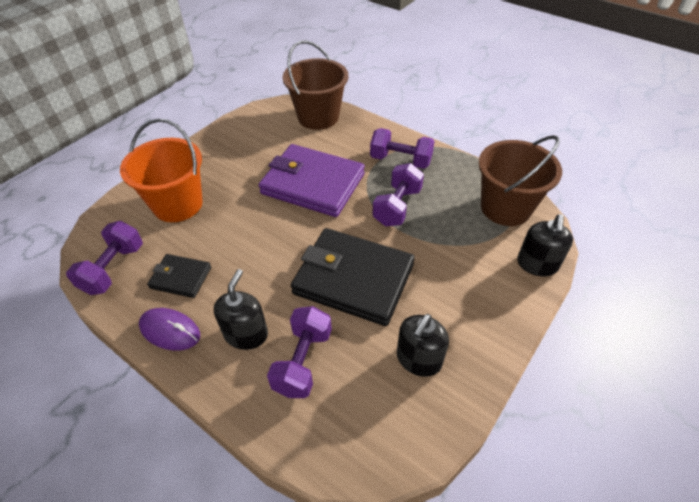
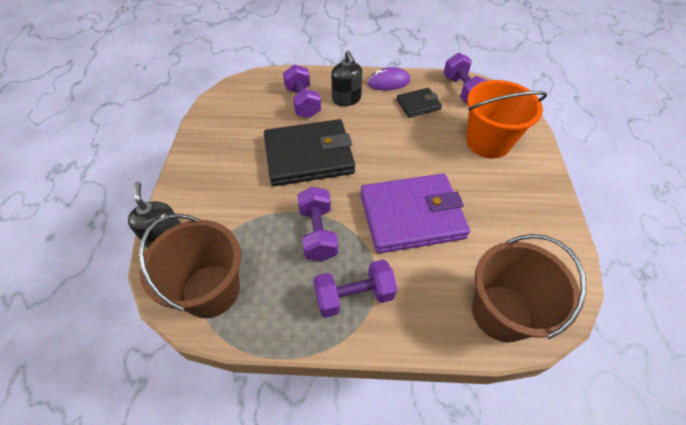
camera: 145 degrees right, 5 degrees up
(418, 359) = (235, 132): black soap dispenser -> none

